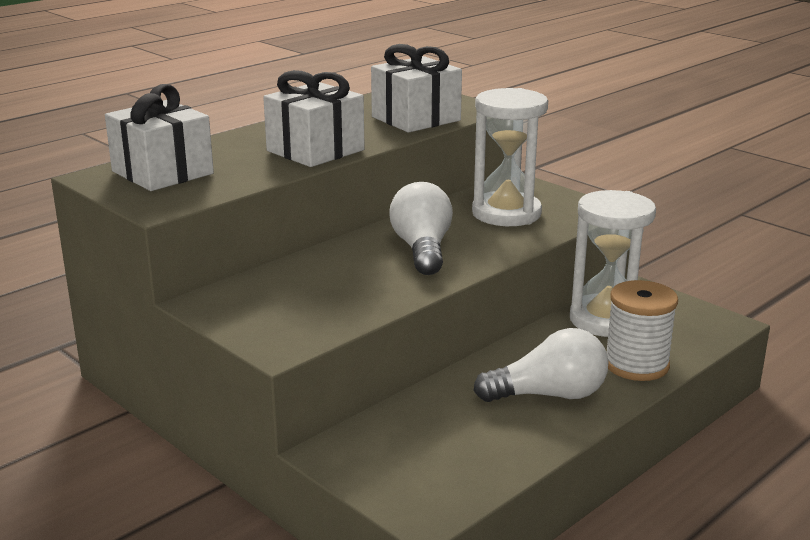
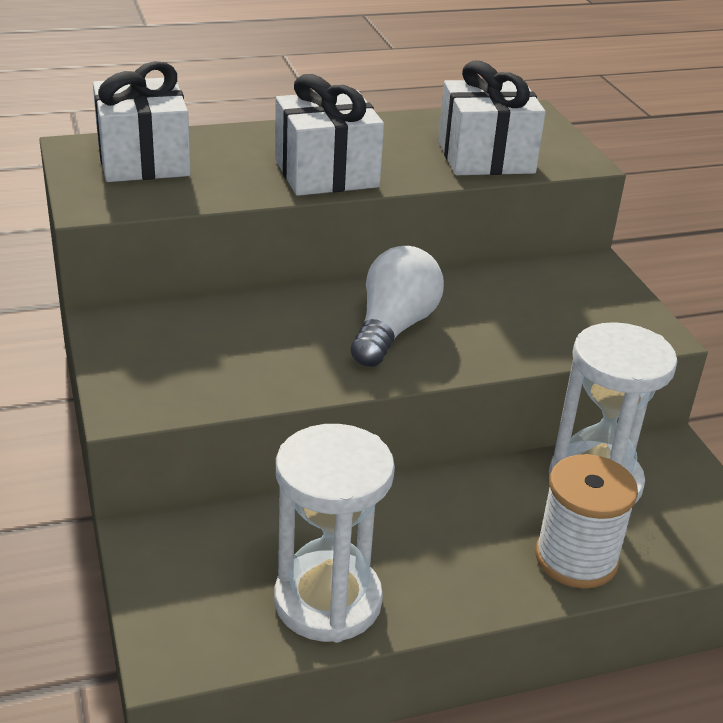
camera: 25 degrees right, 10 degrees up
(506, 213) = (538, 307): white hourglass -> white hourglass (328, 601)
(548, 395) = (435, 559): white light bulb -> none

